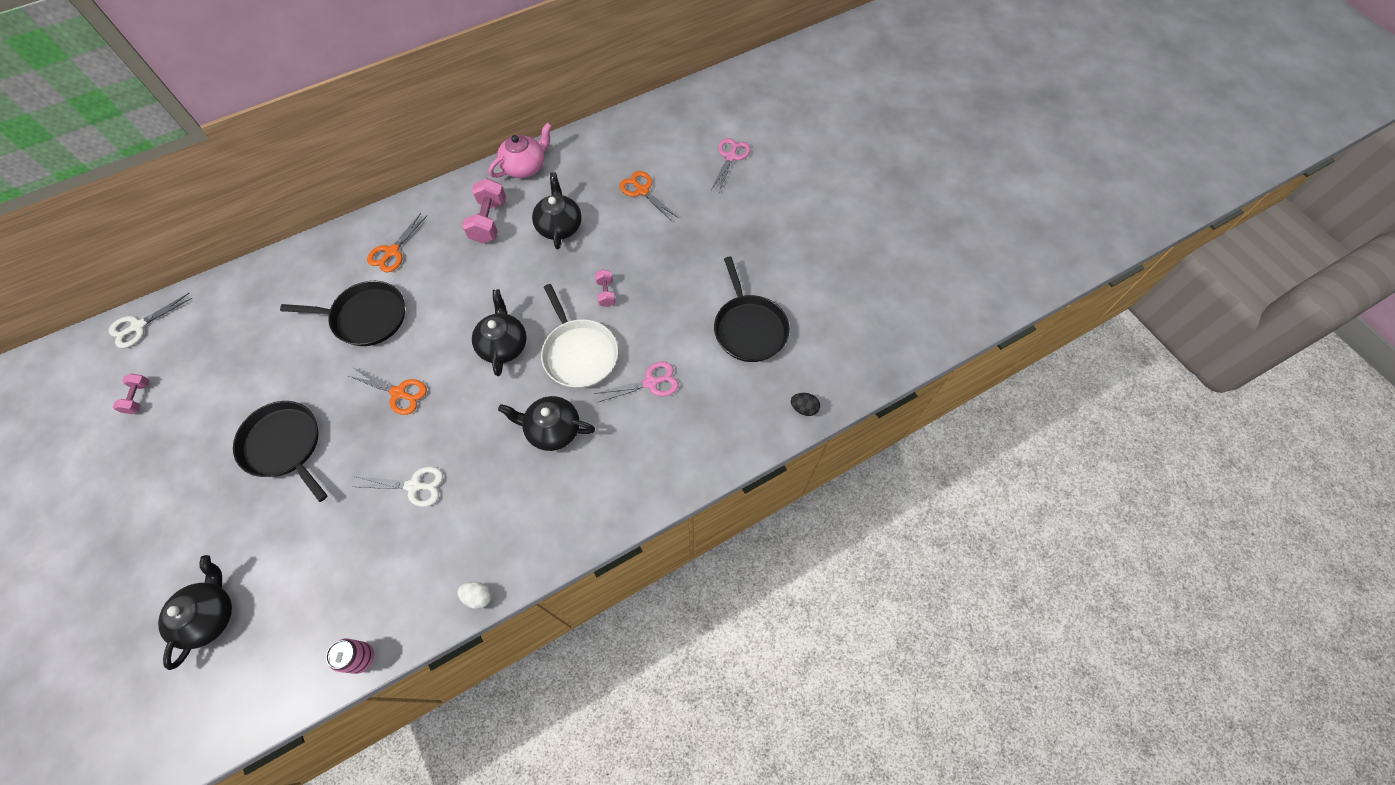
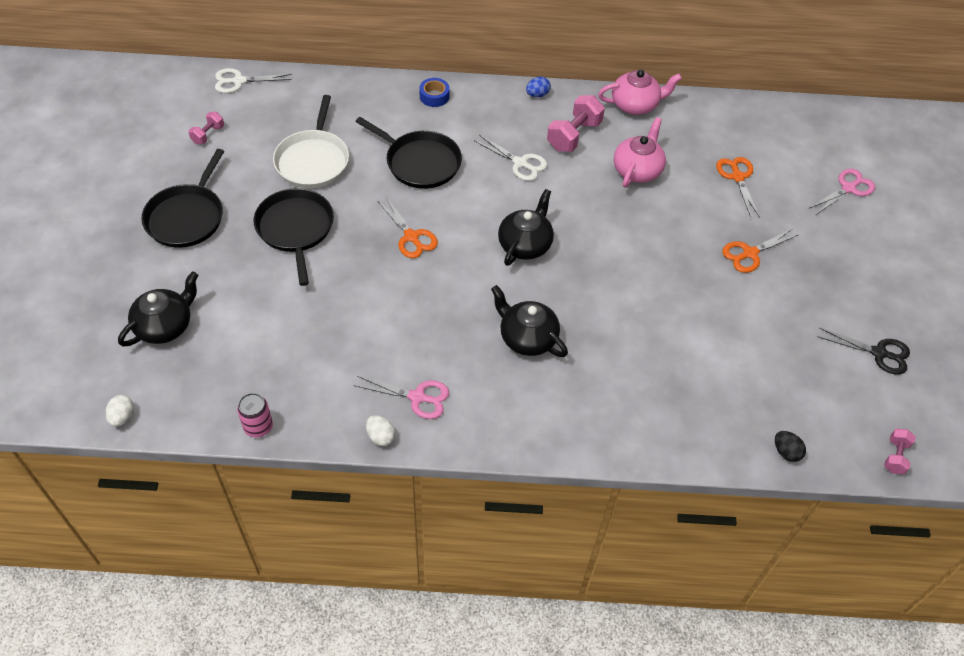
camera: 30 degrees right, 10 degrees down
(220, 732) = (122, 417): none -> white egg
(343, 246) = (434, 96): none -> blue tape
(392, 252) = (473, 120): orange scissors -> orange scissors (750, 253)
(414, 486) = (380, 318): white scissors -> white scissors (520, 163)
(436, 198) = (537, 95): none -> blue egg
(559, 226) = (637, 170): black teapot -> pink teapot
(579, 353) = (590, 287): white pan -> white pan (313, 160)
(606, 293) = (647, 249): pink dumbbell -> pink dumbbell (895, 456)
(651, 383) = (643, 347): pink scissors -> pink scissors (417, 397)
(749, 328) = (773, 351): black pan -> black pan (187, 217)
(825, 286) = (879, 353): none -> black scissors

